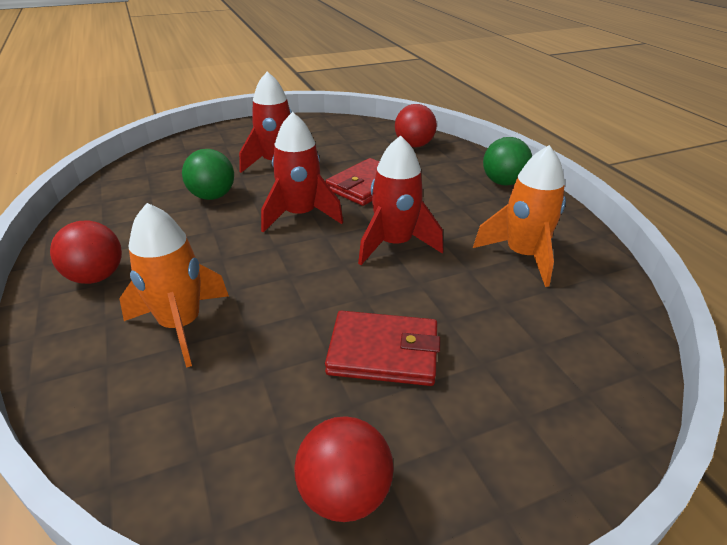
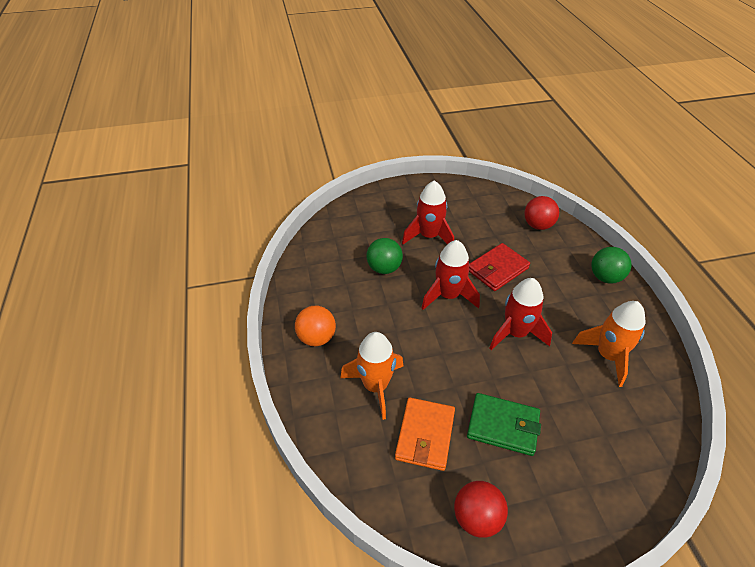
camera: 10 degrees right, 10 degrees up
(96, 277) = (317, 338): red ball -> orange ball
(256, 380) = (425, 435): none -> orange wallet
(383, 352) = (503, 426): red wallet -> green wallet

